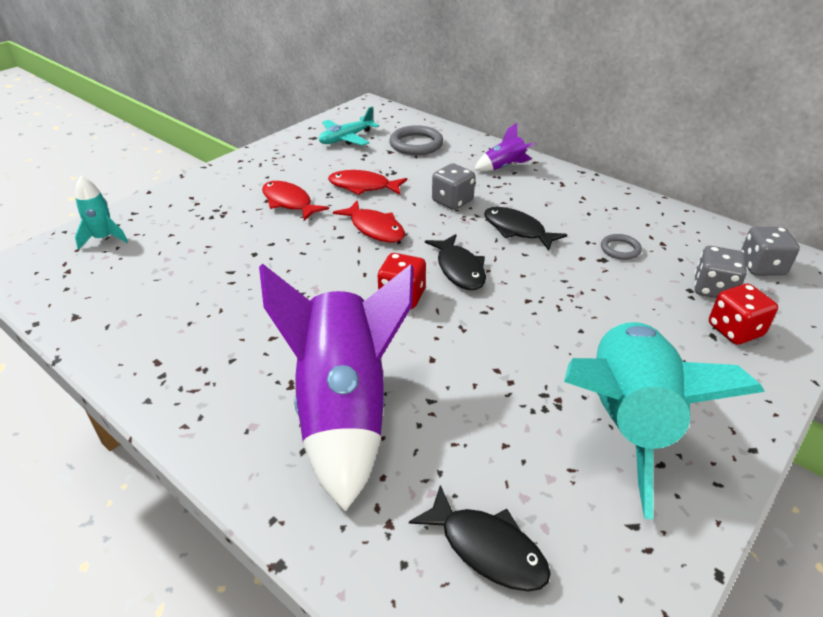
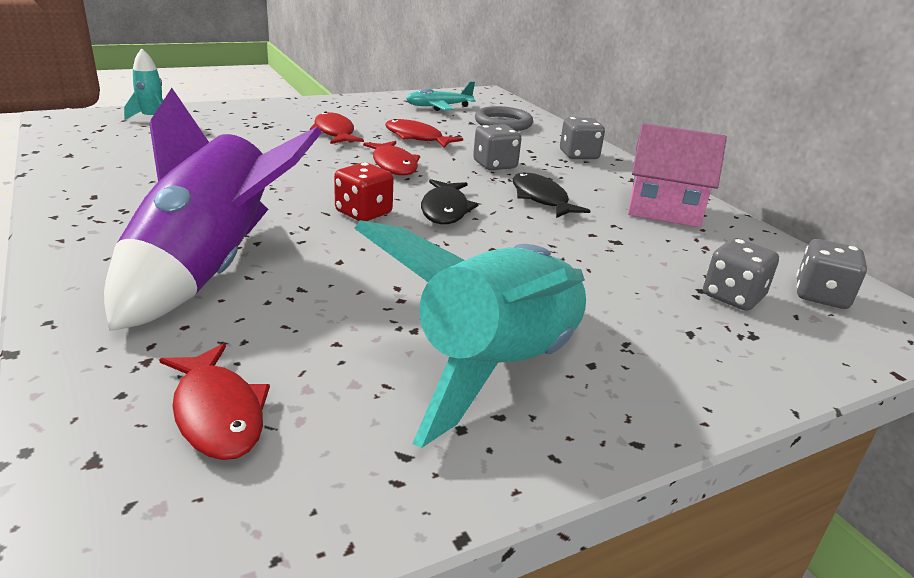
camera: 20 degrees right, 10 degrees down
(487, 548) = (218, 413): black fish -> red fish
(504, 167) = (578, 155): purple rocket -> grey dice
(608, 211) = (664, 209): none -> pink house
(620, 249) = (646, 239): grey ring -> none
(735, 330) = (725, 336): red dice -> none

